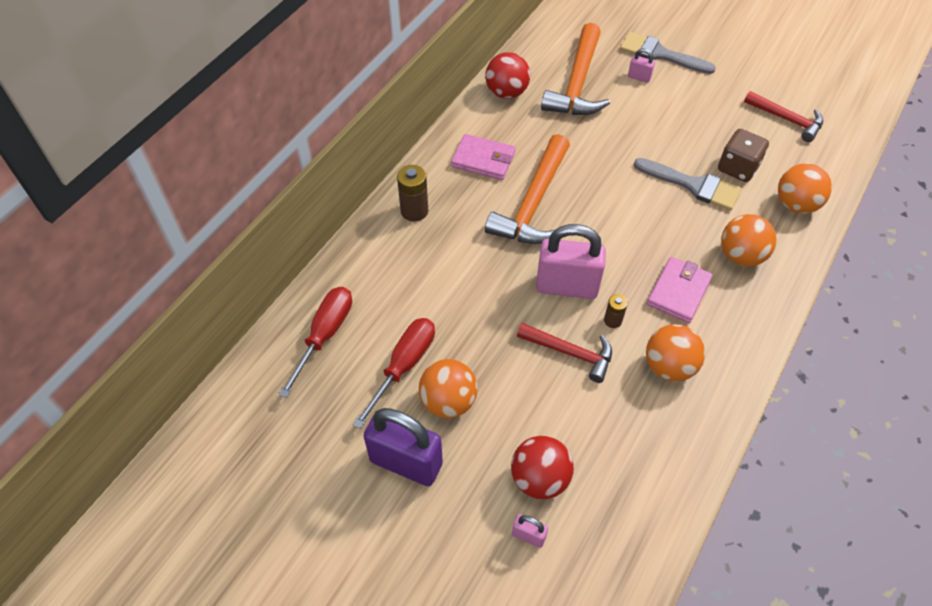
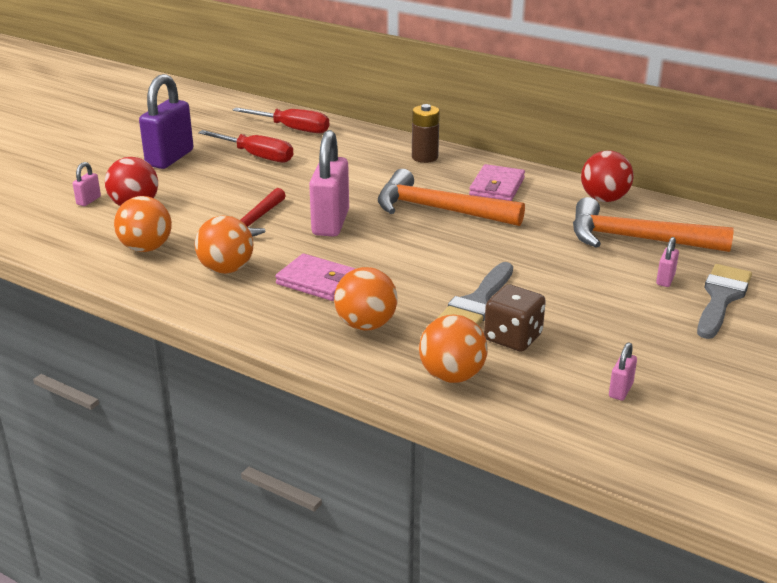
camera: 90 degrees right, 25 degrees down
(448, 401) = (218, 172): orange ball -> orange ball (146, 248)
(612, 320) = (286, 244): brown battery -> none
(787, 120) = (620, 390): red hammer -> pink padlock

